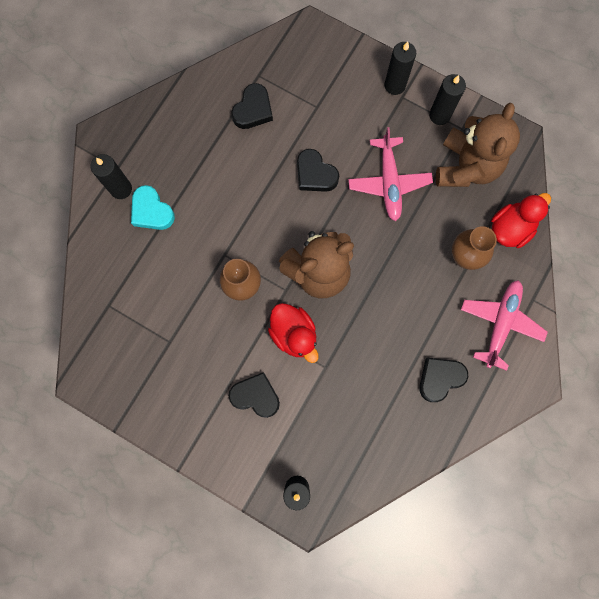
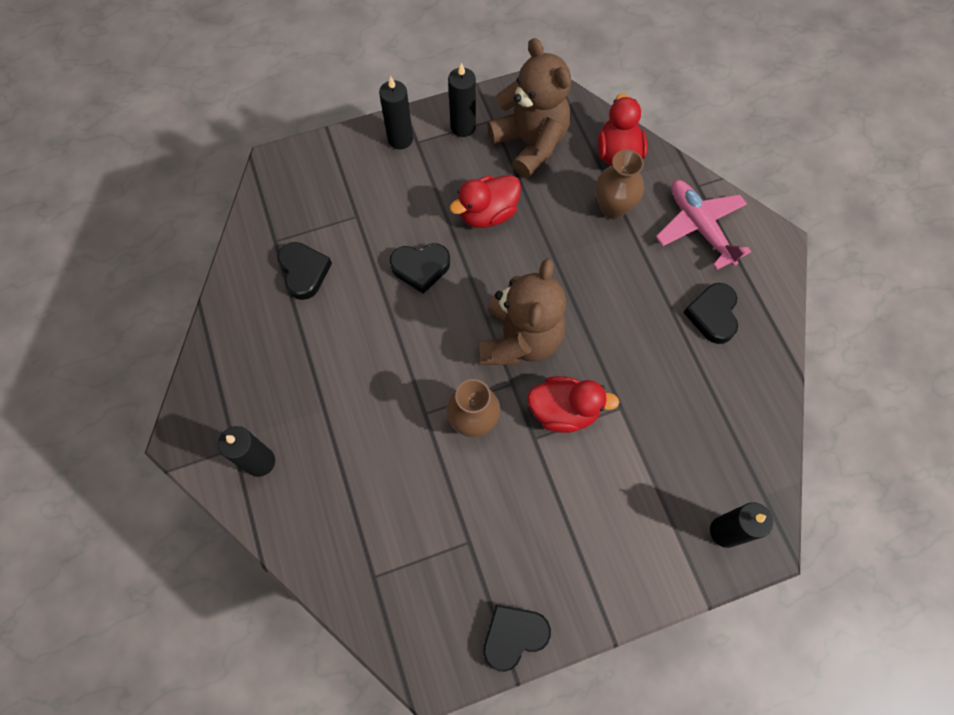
camera: 50 degrees left, 10 degrees down
(151, 211) = (313, 449): turquoise heart -> none
(256, 396) = (597, 498): black heart -> black heart (513, 635)
(389, 182) = (487, 214): pink plane -> red duck

